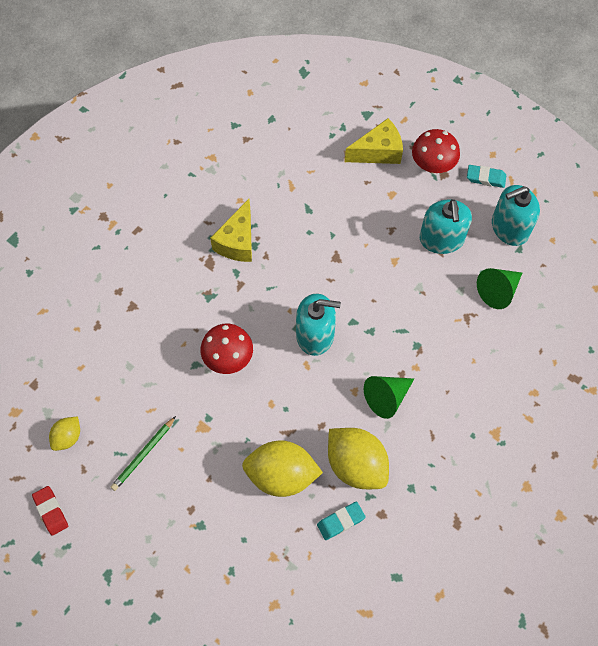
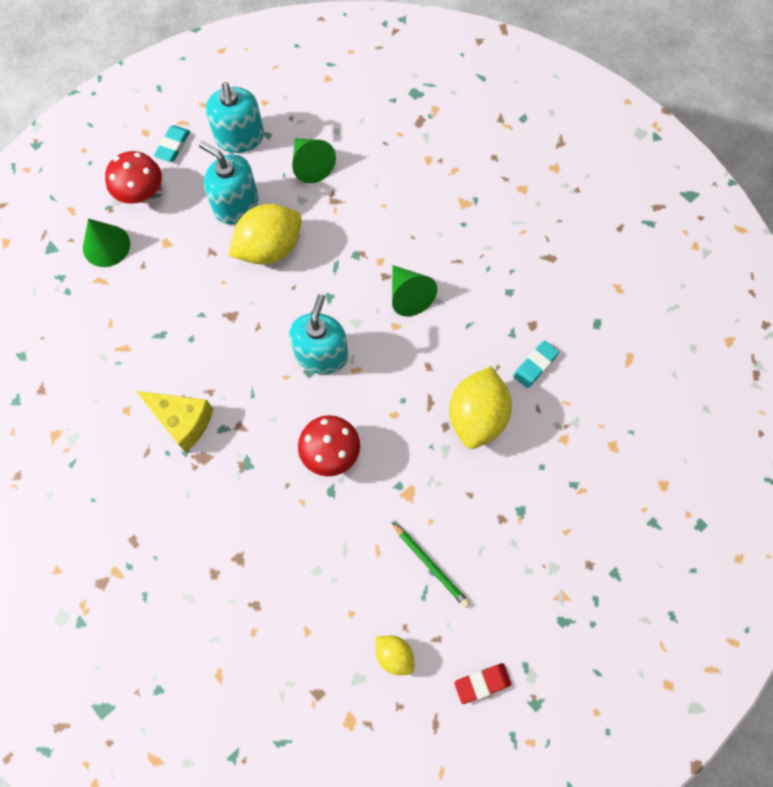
camera: 80 degrees left, 5 degrees up
(341, 521) = (535, 365): turquoise eraser -> turquoise eraser turned 60 degrees clockwise
(356, 465) = (477, 339): yellow lemon -> yellow lemon (269, 248)
(378, 152) = (106, 245): yellow cheese -> green cone
(441, 239) = (236, 204): turquoise soap dispenser -> turquoise soap dispenser turned 150 degrees counterclockwise

